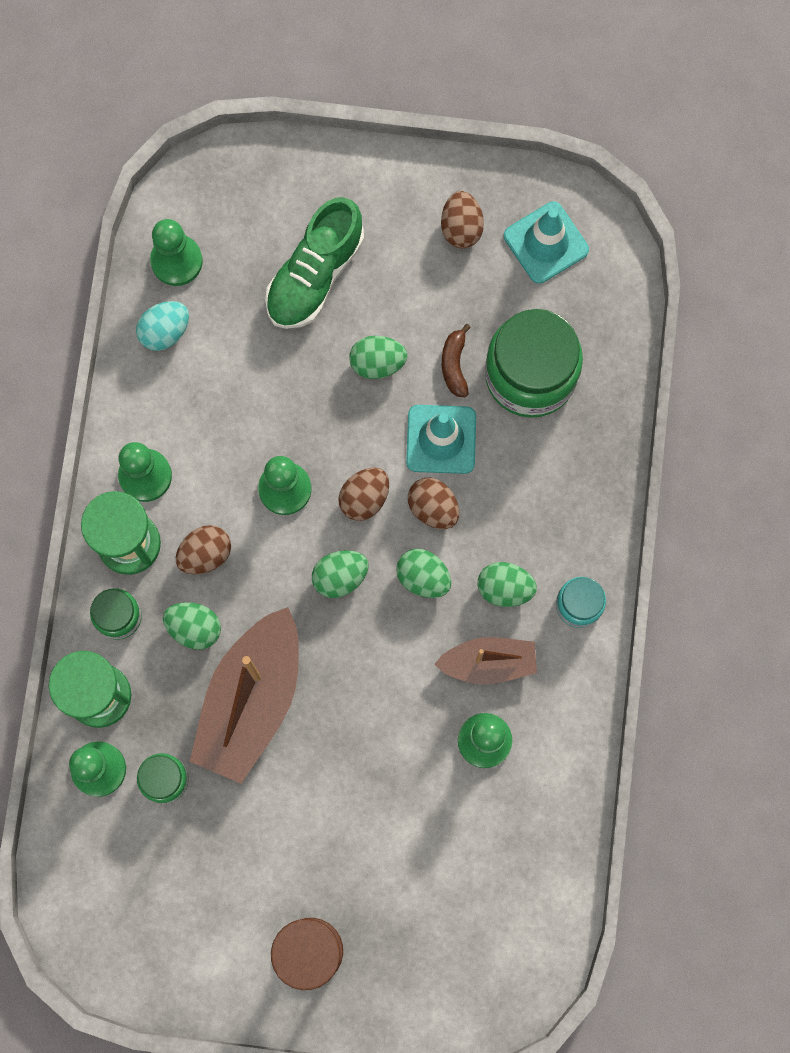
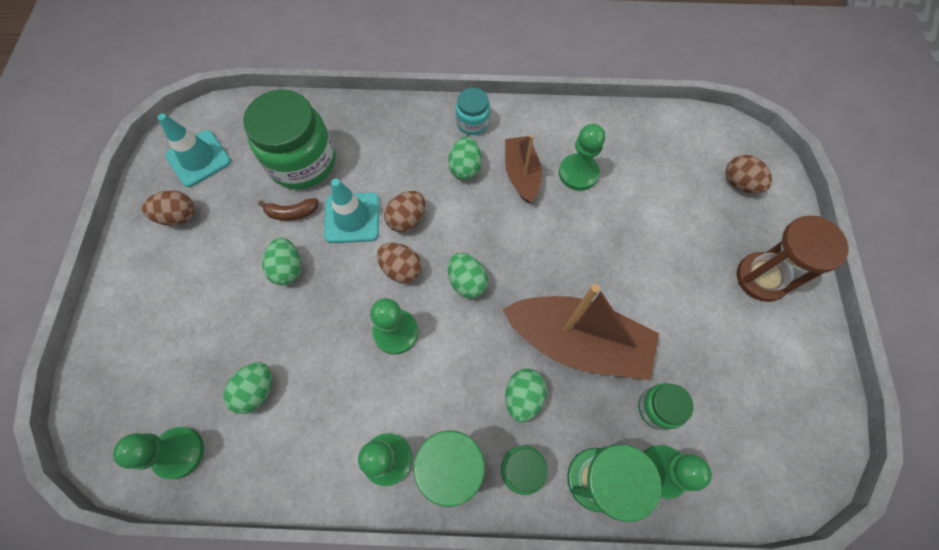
camera: 95 degrees left, 10 degrees down
(165, 332) = (248, 456): turquoise egg -> none
(205, 554) = (457, 394): brown egg -> brown egg (739, 183)
(315, 275) = (206, 325): green shoe -> none
(423, 577) = (462, 222): green egg -> green egg (256, 391)

